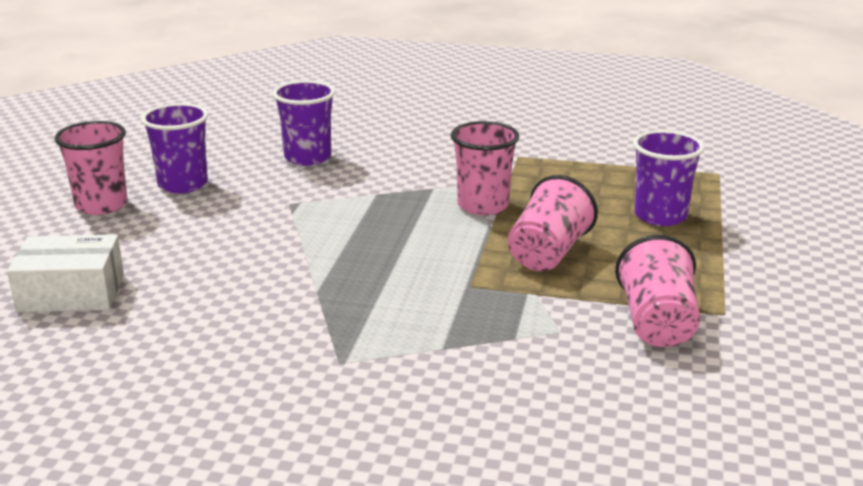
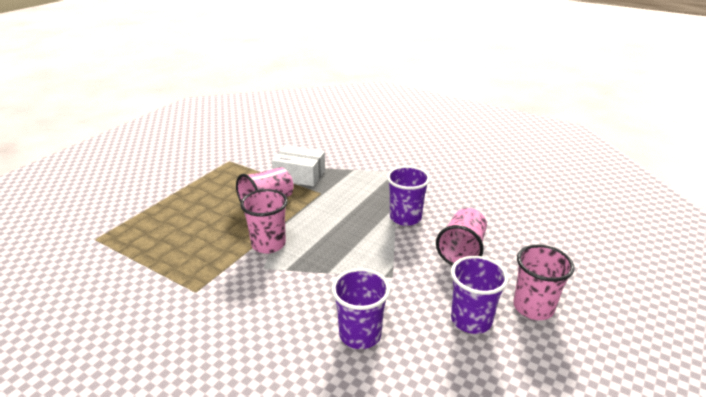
camera: 160 degrees left, 5 degrees up
(71, 293) = (527, 229): white box -> white box (299, 175)
(657, 323) = (260, 162): pink cup -> pink cup (462, 250)
(660, 216) = (180, 213): purple cup -> purple cup (405, 217)

